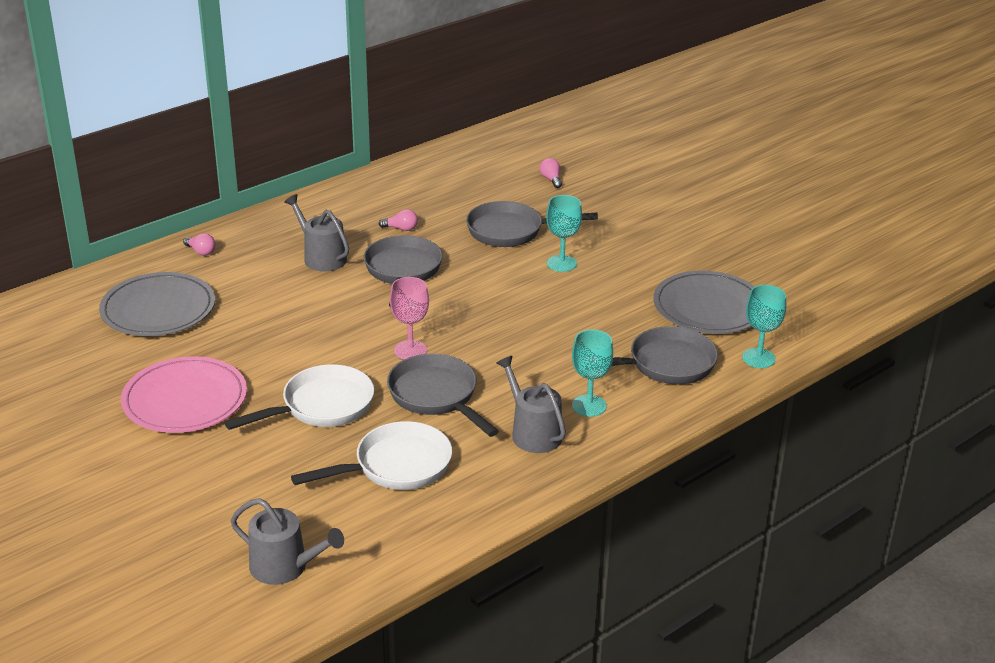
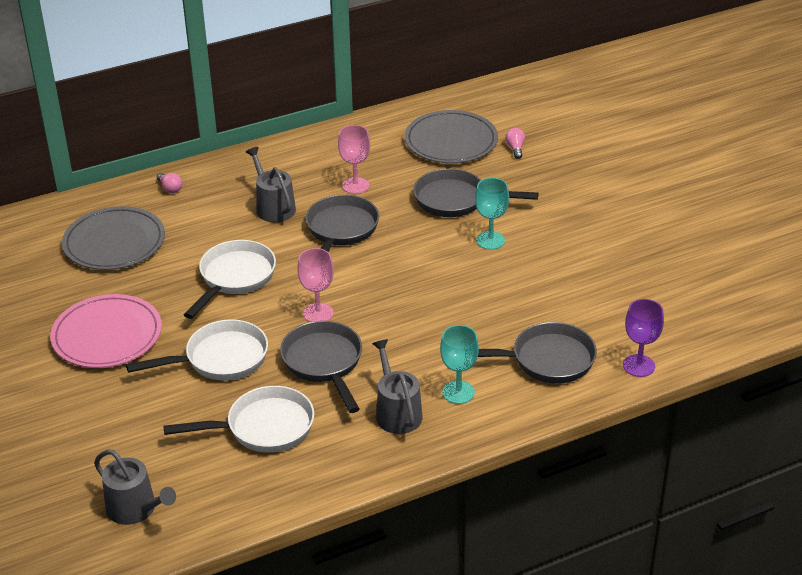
camera: 15 degrees right, 5 degrees up
(306, 328) = (234, 278): none -> white pan
(401, 229) = (355, 185): pink light bulb -> pink goblet
(708, 307) = (612, 305): grey plate -> grey plate (451, 141)
(758, 358) = (639, 366): turquoise goblet -> purple goblet

